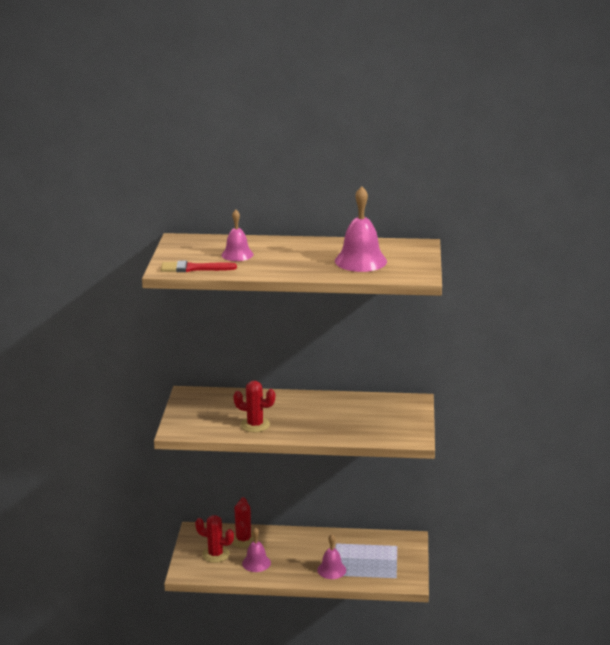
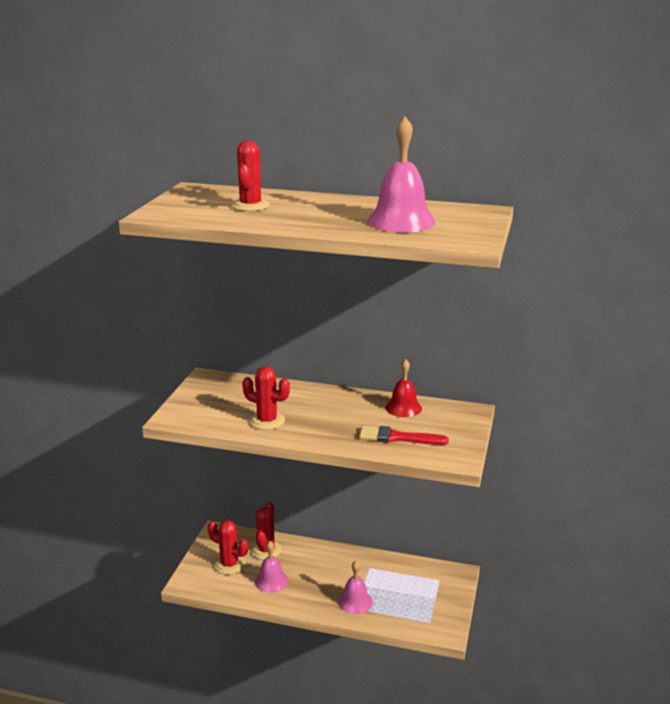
camera: 10 degrees right, 0 degrees up
(194, 268) = (188, 215): red brush -> red brush (398, 438)
(237, 254) = (250, 206): pink bell -> red cactus
(361, 403) = (403, 408): none -> red bell

